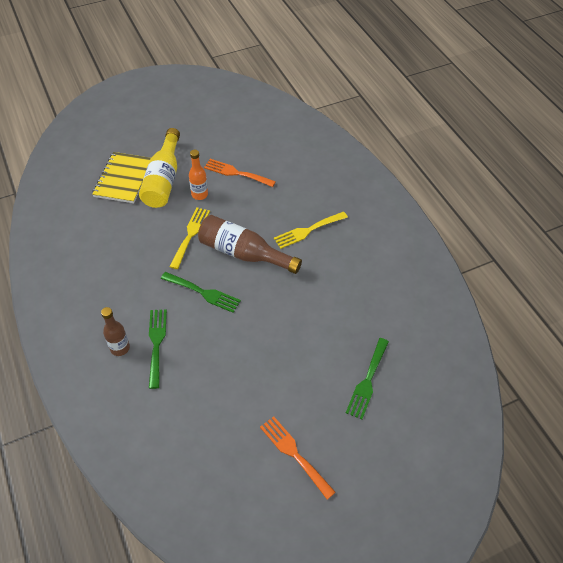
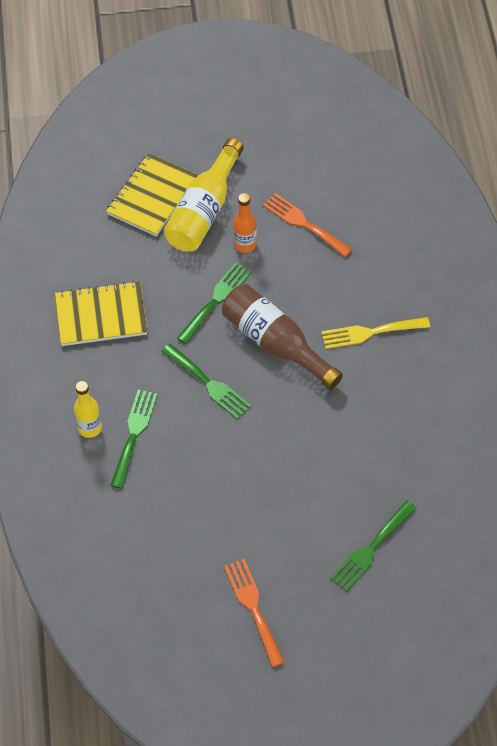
camera: 20 degrees right, 5 degrees up
(107, 265) = (101, 315): none -> yellow notebook
(120, 348) = (90, 428): brown bottle -> yellow bottle
(190, 235) = (216, 300): yellow fork -> green fork

